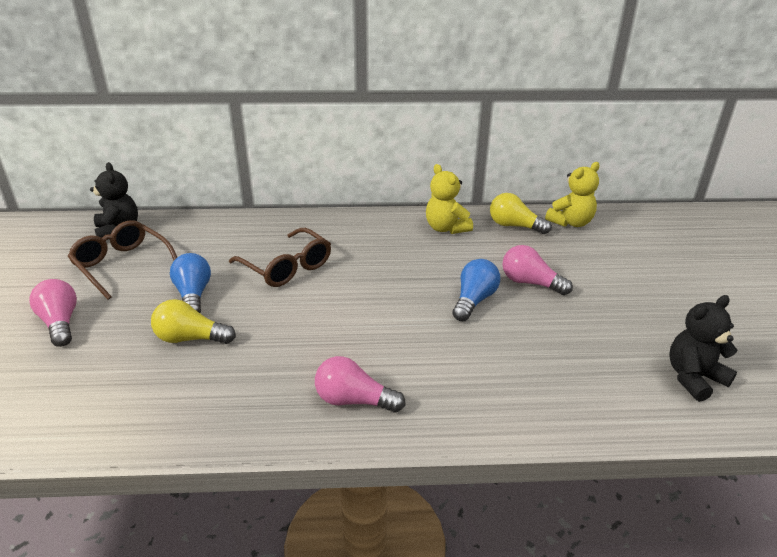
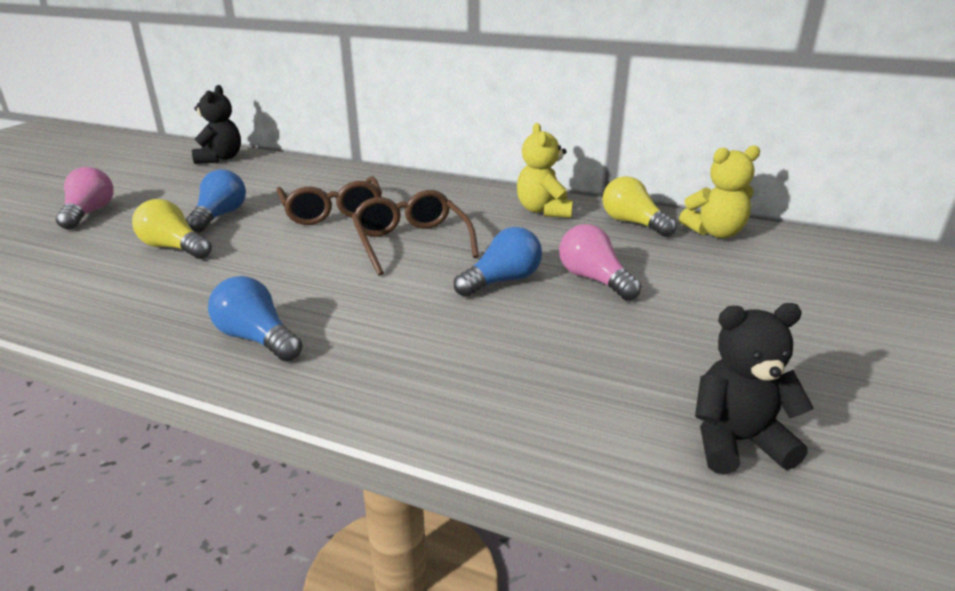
camera: 25 degrees right, 5 degrees down
(122, 265) = (191, 183): brown glasses -> brown glasses (411, 242)
(354, 400) = (257, 339): pink light bulb -> blue light bulb

